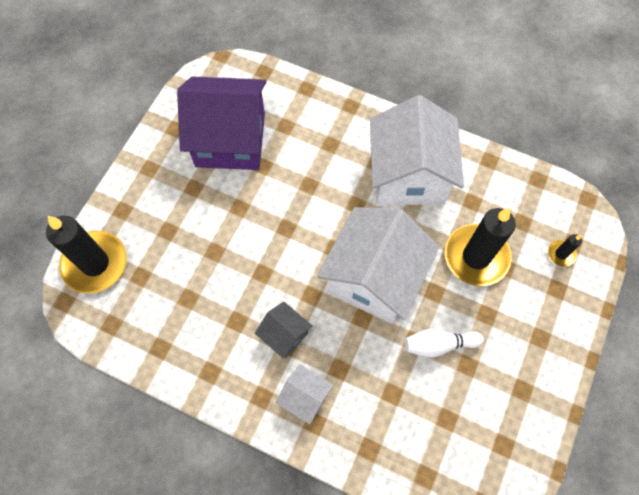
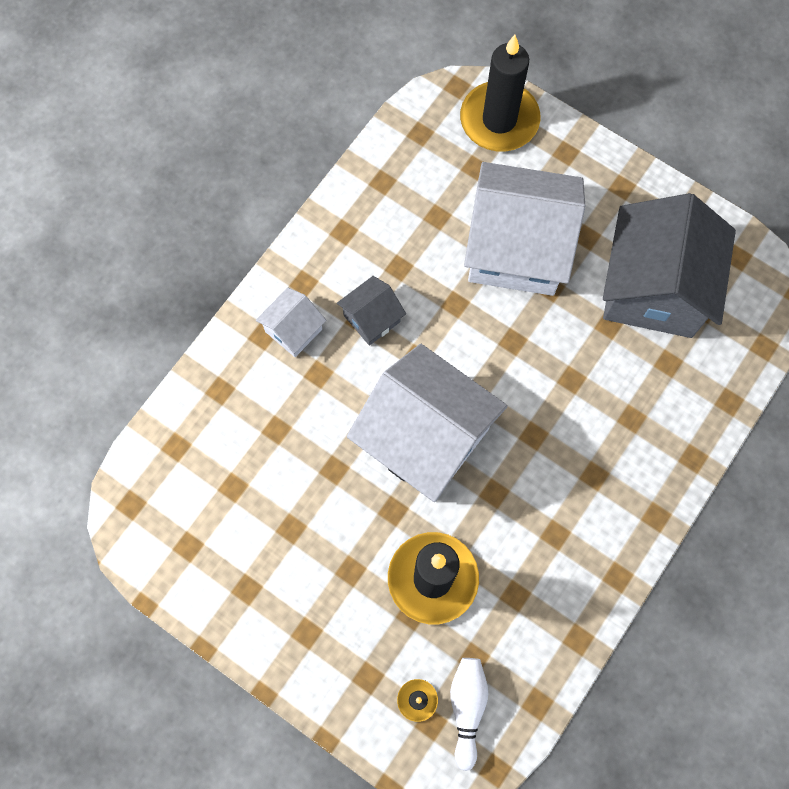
camera: 100 degrees right, 5 degrees up
(230, 140) = (654, 289): purple house -> grey house
(409, 175) = (568, 516): white house -> white house (516, 248)
(439, 344) = (324, 499): white bowling pin -> white bowling pin (467, 708)

